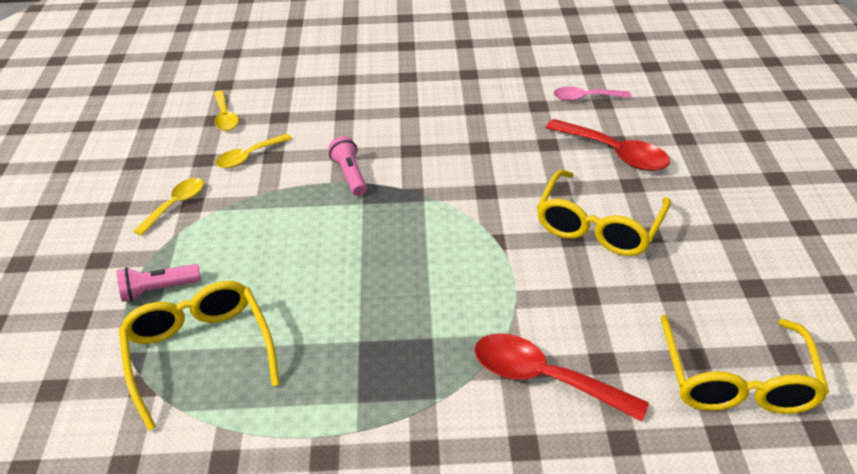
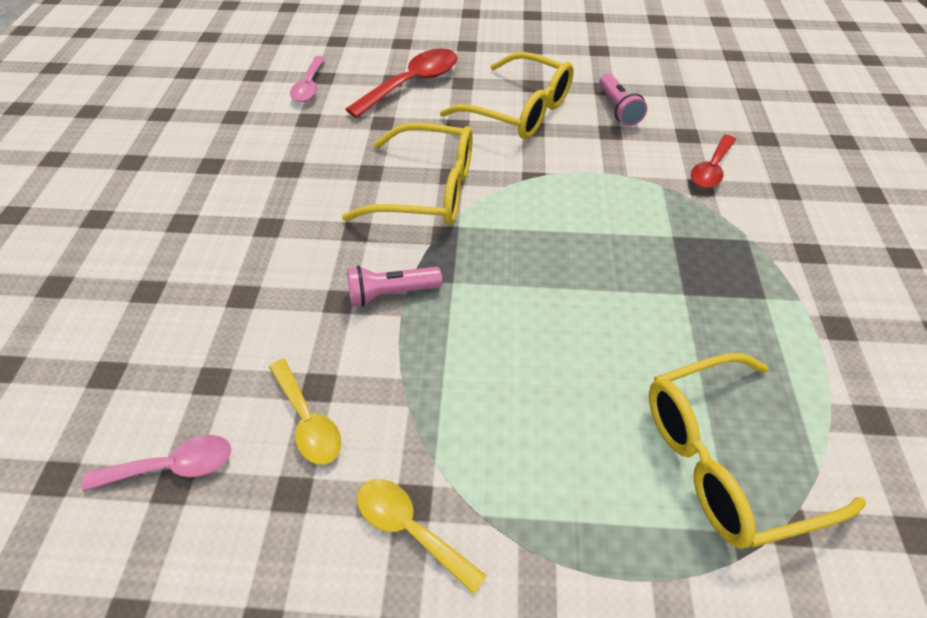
camera: 85 degrees left, 10 degrees up
(158, 290) = (611, 531): pink flashlight -> pink flashlight (618, 109)
(225, 117) = (172, 466): yellow spoon -> pink spoon
(545, 378) = (711, 169): red spoon -> red spoon, size x0.63
(737, 380) = (695, 76): yellow glasses -> yellow glasses (427, 190)

